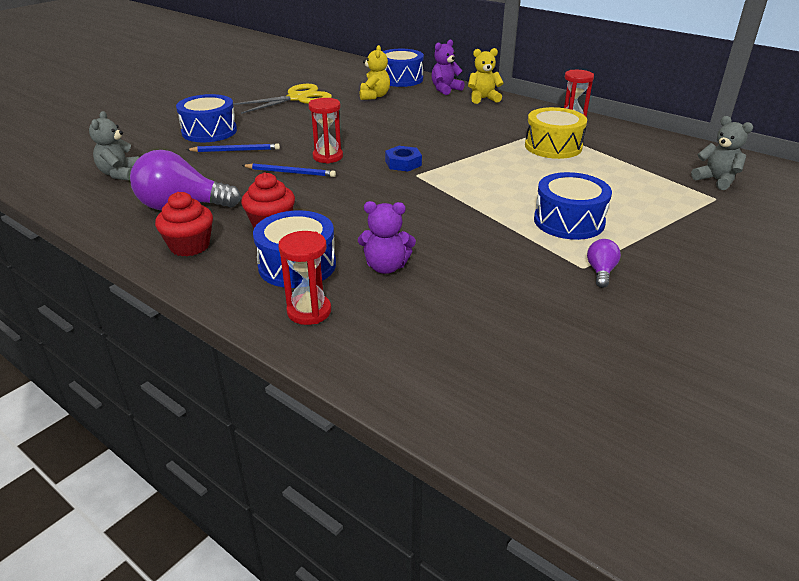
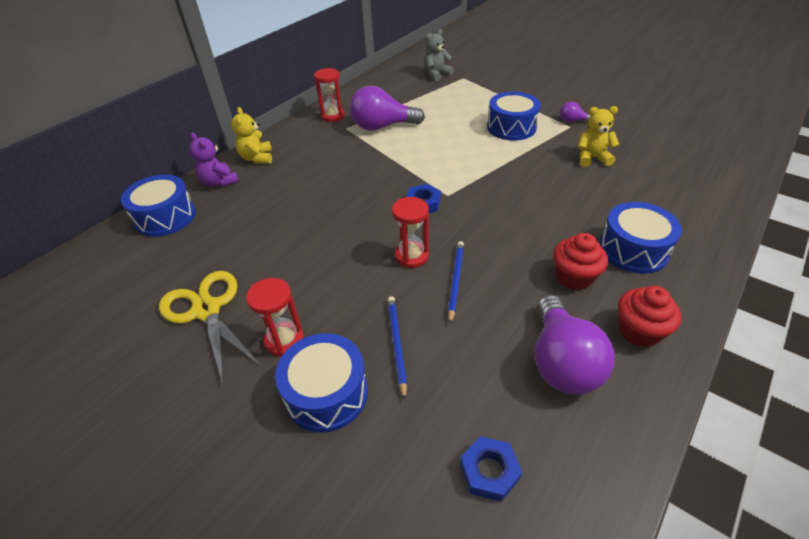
camera: 90 degrees left, 10 degrees up
(120, 174) = (489, 471): grey teddy bear -> blue nut
(309, 311) = (689, 235): red hourglass -> red hourglass (284, 340)
(374, 96) = (223, 235): yellow teddy bear -> yellow teddy bear (592, 158)
(386, 267) = (610, 203): purple teddy bear -> none
(553, 146) = (382, 126): yellow drum -> purple light bulb

